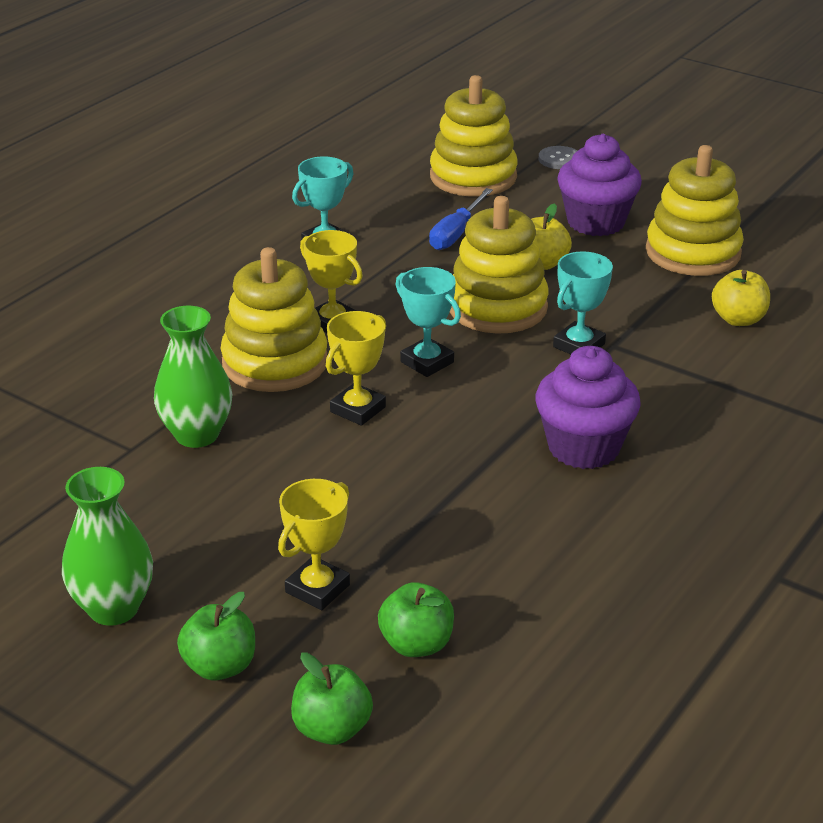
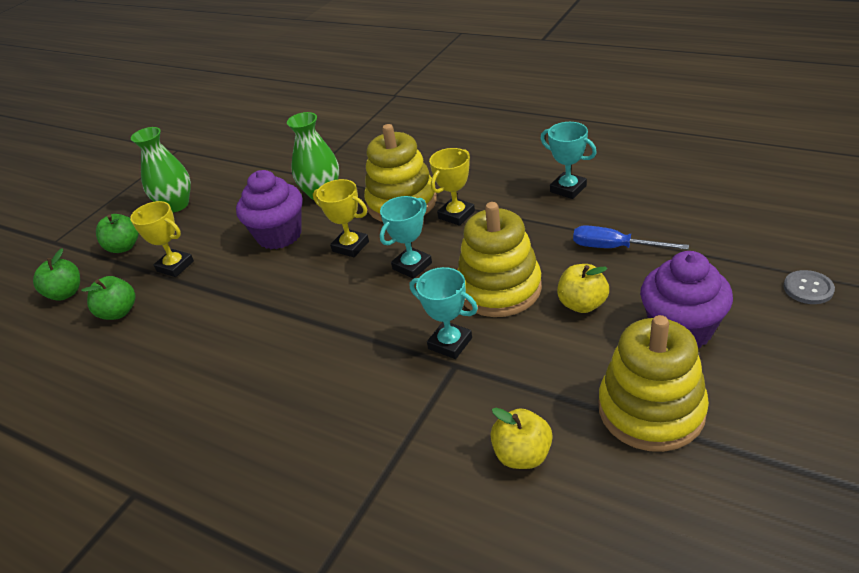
camera: 90 degrees right, 5 degrees up
(473, 177) = (728, 240): yellow stacking toy -> none
(583, 447) = (306, 362): purple cupcake -> purple cupcake (279, 235)

